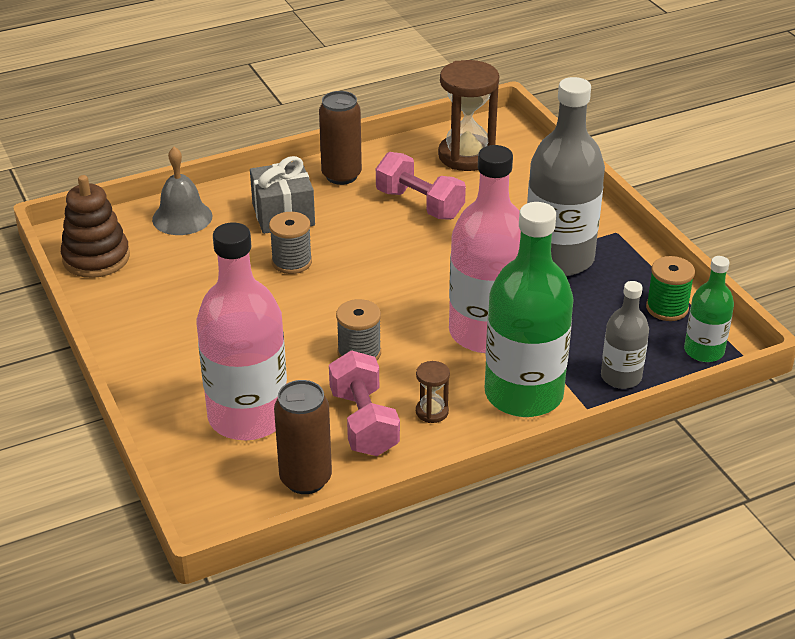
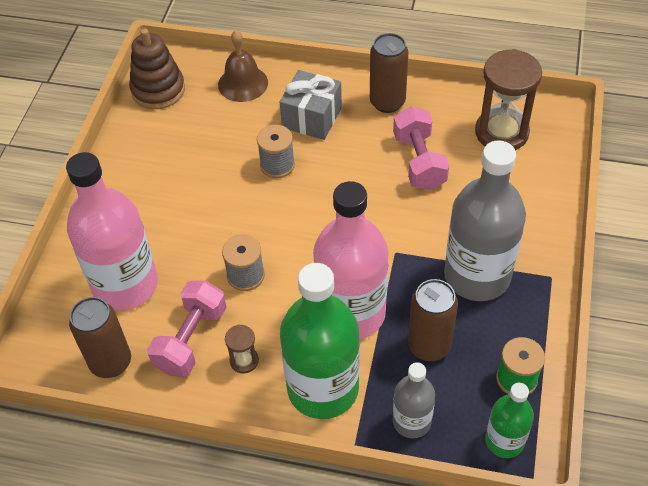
camera: 40 degrees right, 15 degrees up
(182, 217) = (243, 83): grey bell -> brown bell
(576, 322) = (429, 346): none -> brown can

